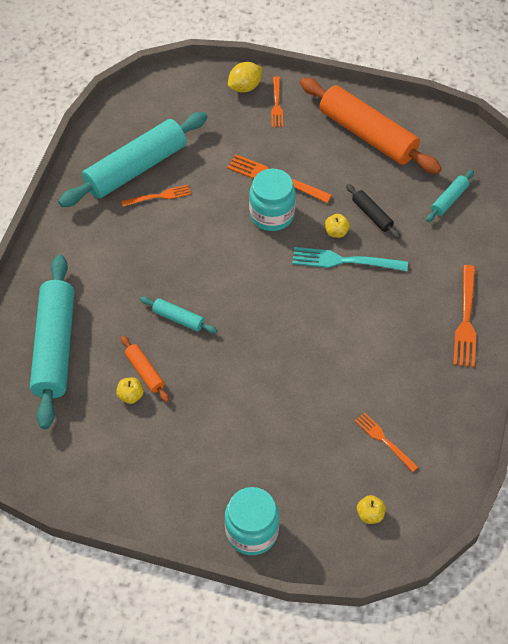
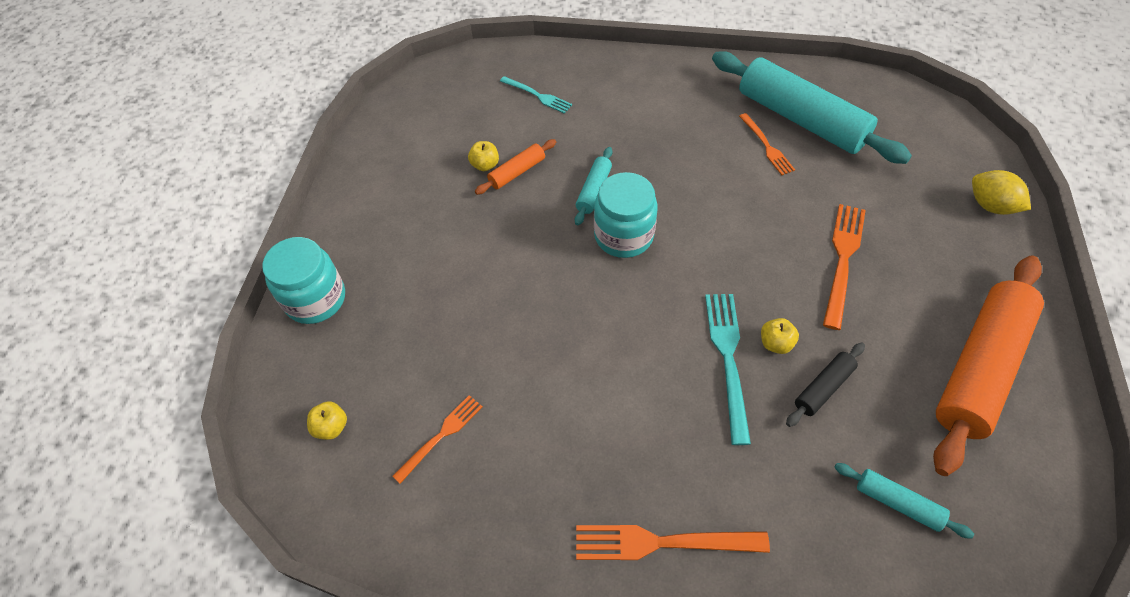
camera: 85 degrees right, 0 degrees up
(55, 347) = (538, 95): turquoise rolling pin -> turquoise fork
(272, 215) = (779, 263): turquoise jar -> turquoise jar (623, 236)
(277, 104) = (978, 245): orange fork -> none

